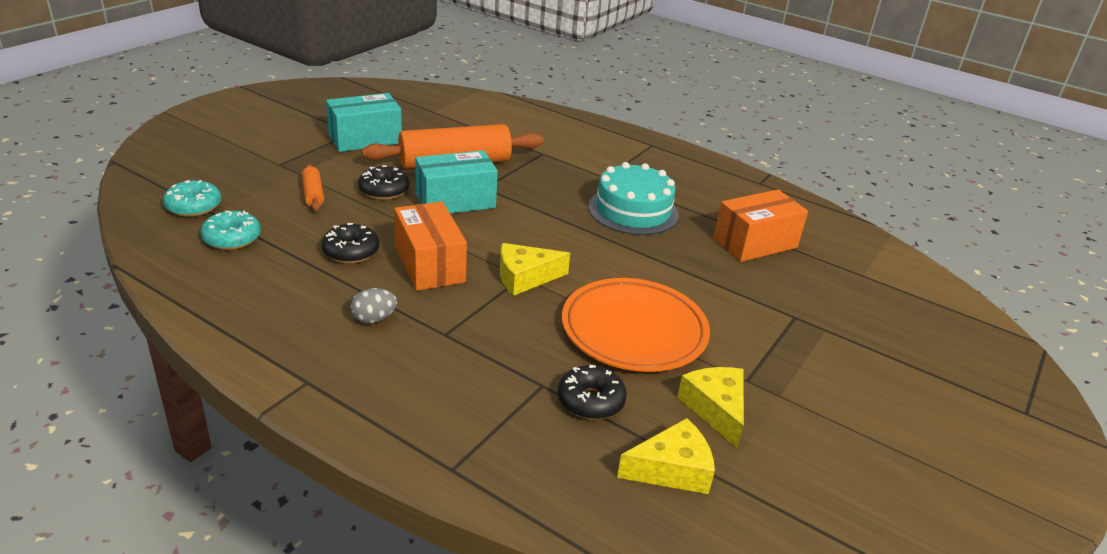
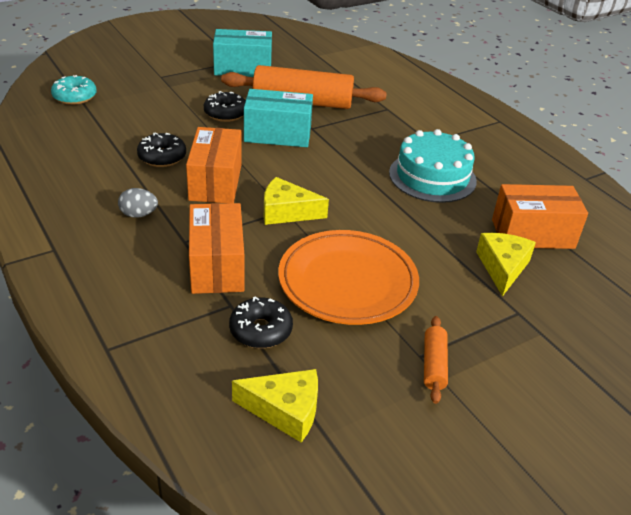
camera: 25 degrees right, 5 degrees up
(232, 238) = (83, 127): turquoise donut -> none
(313, 194) = (168, 105): orange rolling pin -> orange rolling pin (434, 365)
(498, 349) = (217, 266): none -> orange box
(715, 409) = (368, 372): yellow cheese -> yellow cheese (502, 267)

